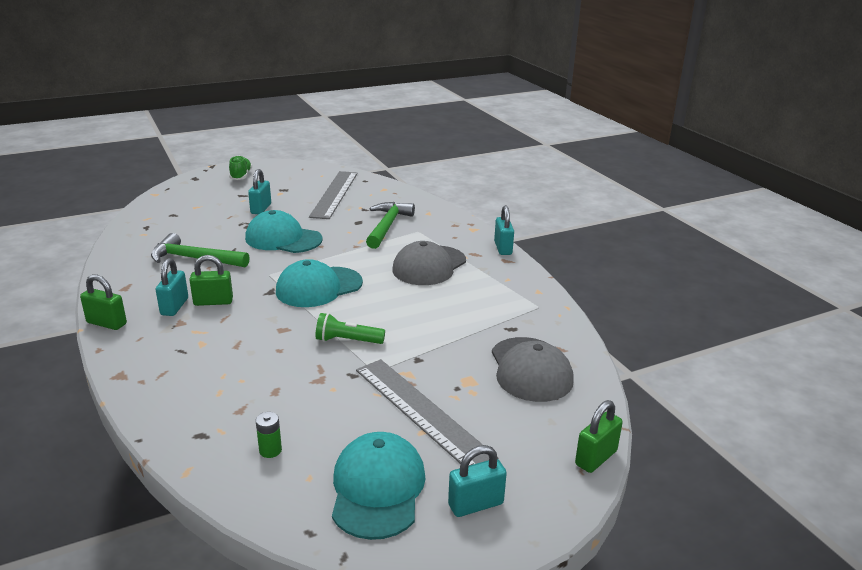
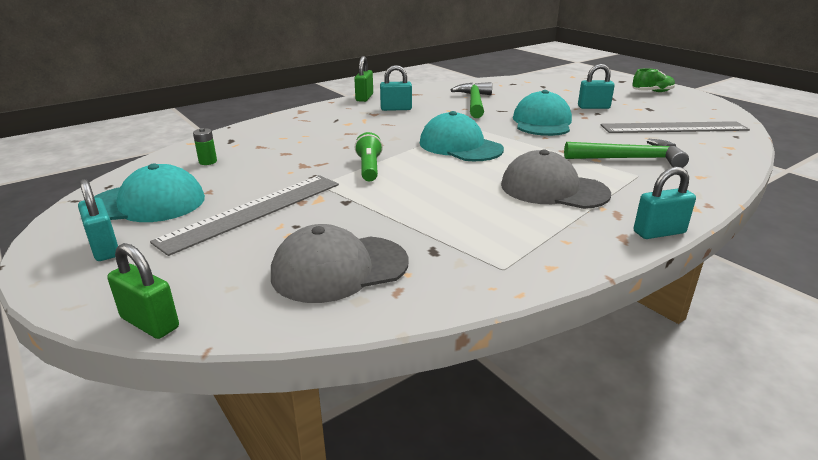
camera: 80 degrees right, 0 degrees up
(213, 302) = (410, 117): green padlock -> none

